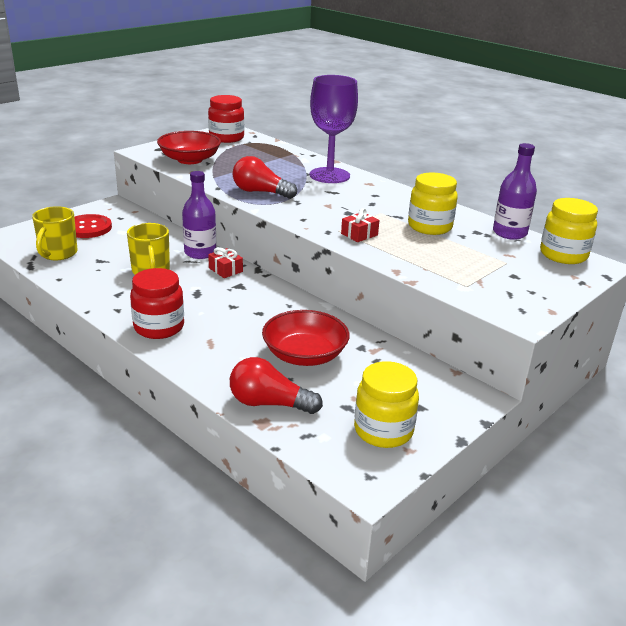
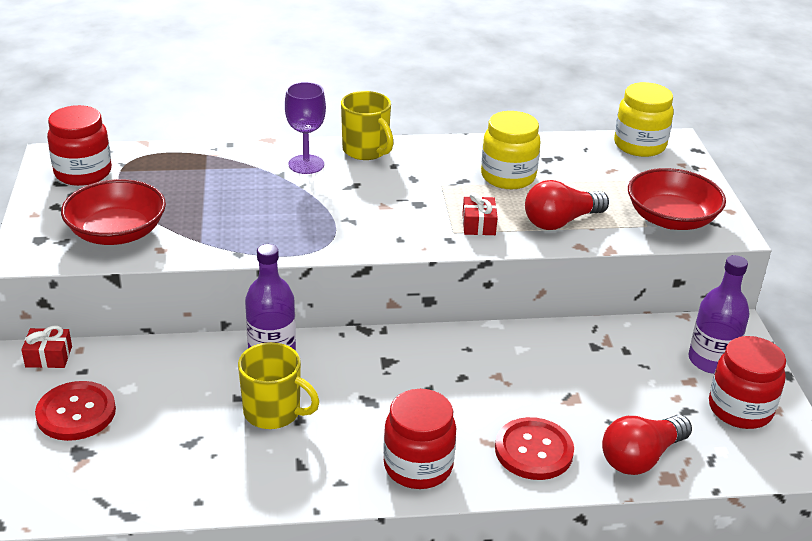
camera: 50 degrees left, 5 degrees up
(58, 253) = (121, 473): yellow mug -> yellow mug (366, 150)
(222, 360) = (533, 451): none -> red button
(225, 270) = (338, 353): red gift -> red gift (49, 357)
(260, 192) = (292, 231): red light bulb -> red light bulb (560, 221)
(304, 355) = (575, 389): red bowl -> red bowl (671, 219)
(329, 175) = (306, 164): purple goblet -> purple goblet, size x0.62
(383, 430) = (740, 409): yellow jar -> red jar
(509, 233) = (569, 144): purple bottle -> purple bottle (711, 360)

